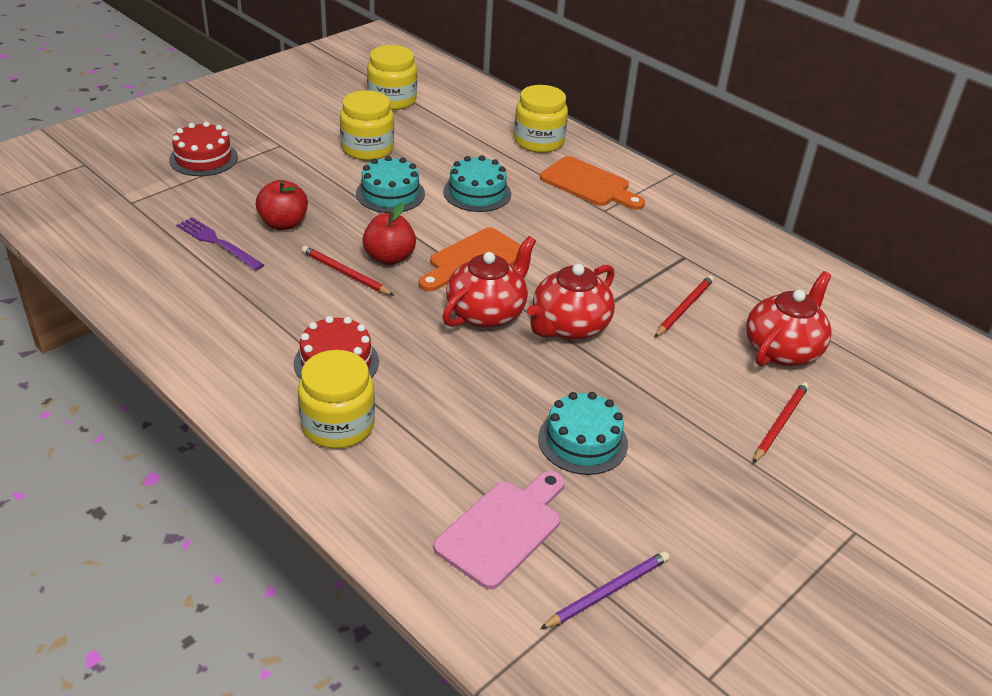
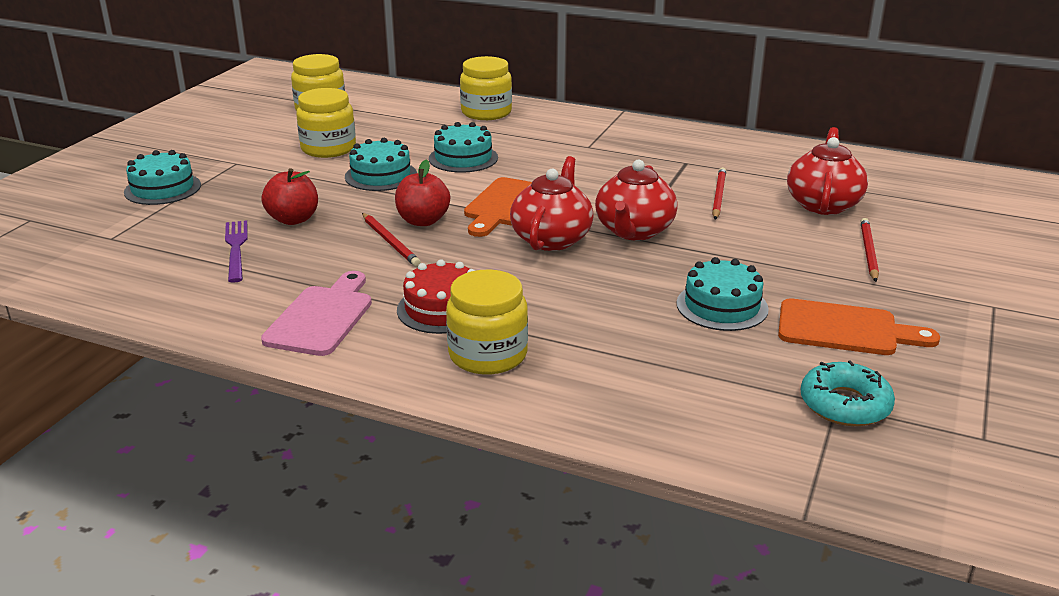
camera: 20 degrees left, 10 degrees down
(203, 158) = (162, 188): red cake -> turquoise cake
(217, 243) = (236, 248): purple fork -> purple fork turned 60 degrees clockwise
(345, 273) = (390, 242): red pencil -> red pencil turned 135 degrees counterclockwise
(503, 529) = (713, 387): pink cutting board -> pink cutting board (322, 317)
(589, 184) = (558, 132): orange cutting board -> orange cutting board (845, 329)
(607, 591) = (845, 404): purple pencil -> turquoise donut

